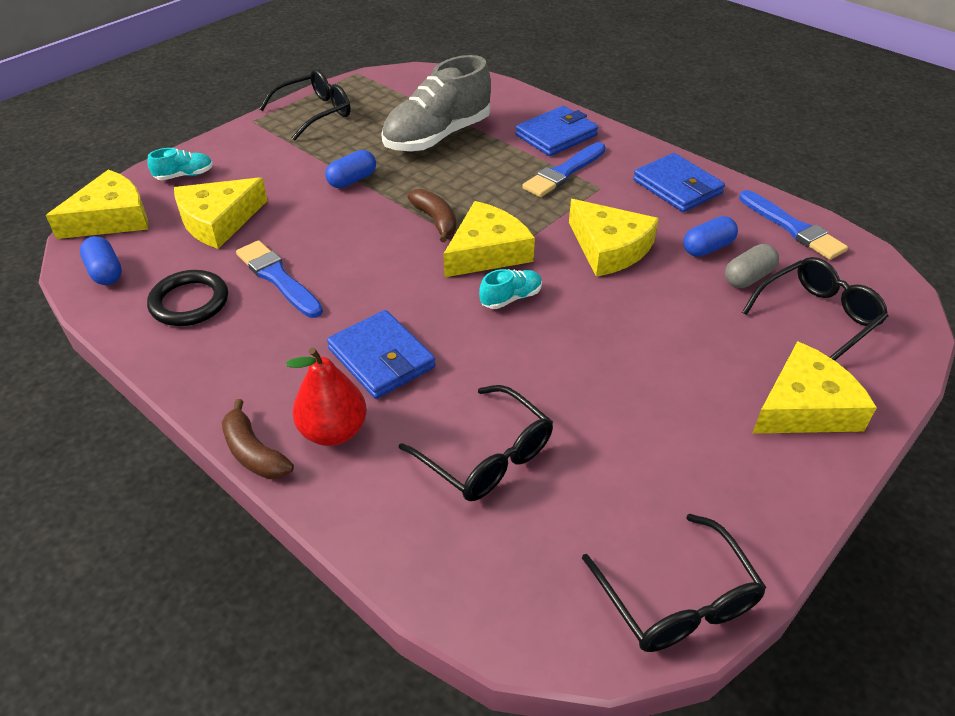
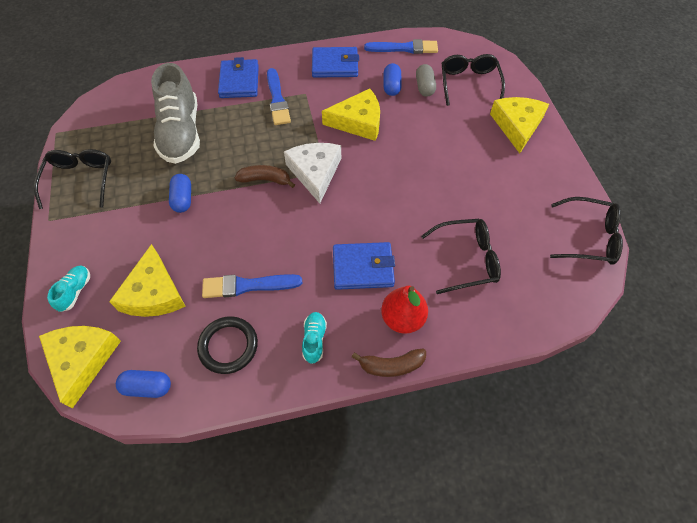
camera: 55 degrees left, 15 degrees up
(487, 252) = (315, 173): yellow cheese -> white cheese
(511, 298) = (362, 184): turquoise shoe -> turquoise shoe (314, 340)

